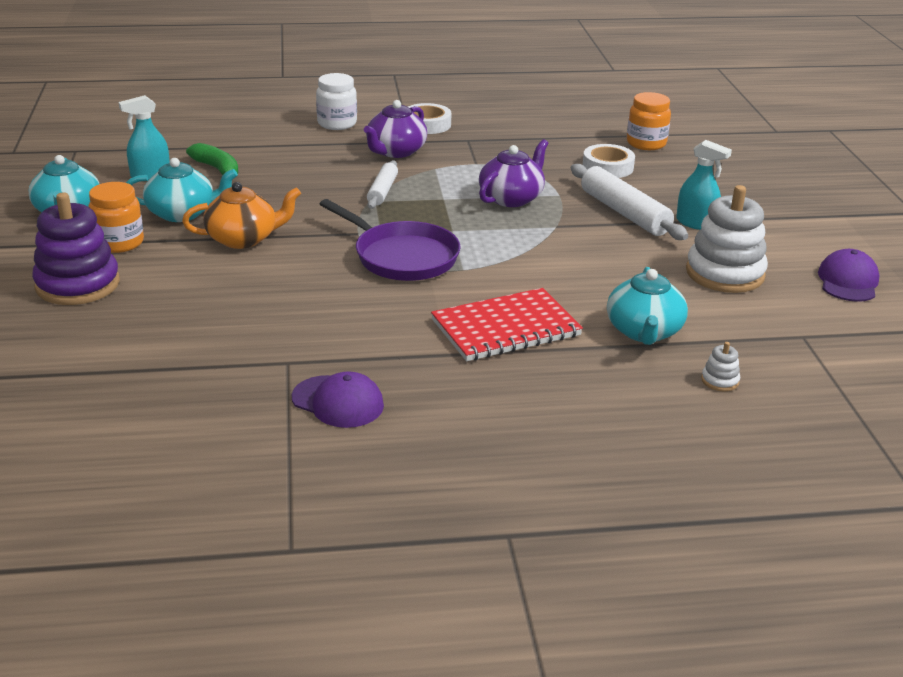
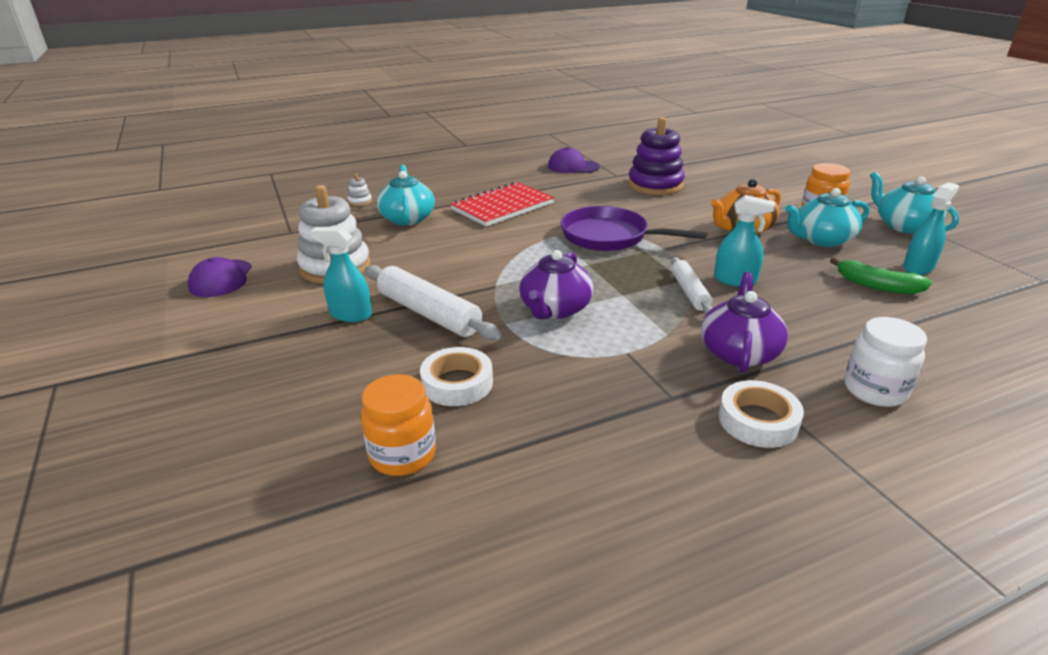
camera: 165 degrees right, 0 degrees up
(78, 284) = (793, 188): purple stacking toy -> purple stacking toy (655, 185)
(329, 193) = (735, 280): none -> turquoise spray bottle

